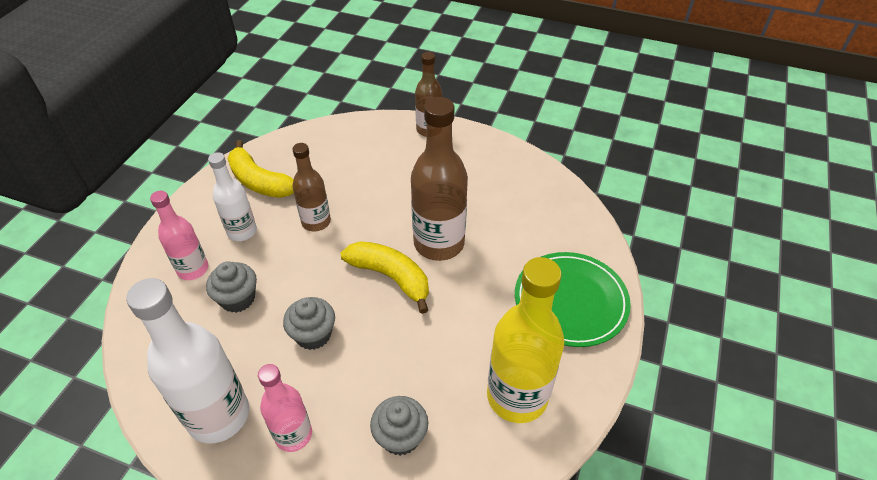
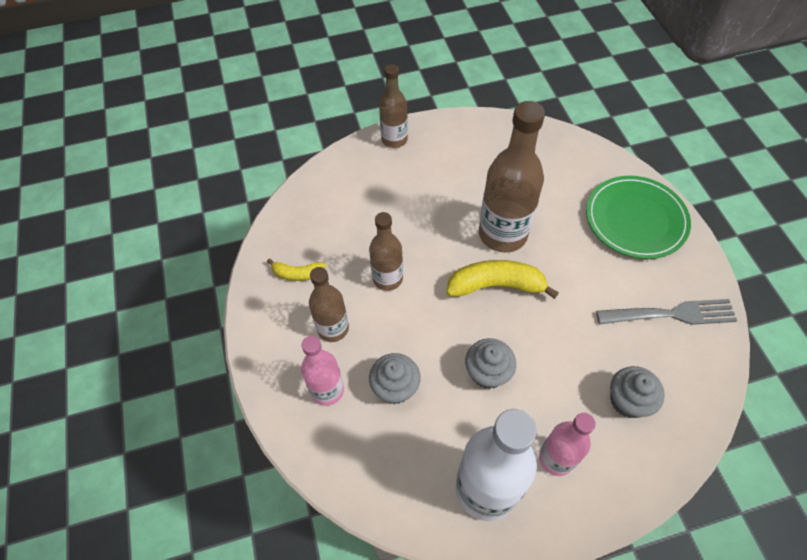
camera: 35 degrees left, 10 degrees up
(242, 231) = (333, 328): white bottle -> brown bottle
(260, 181) = (298, 274): yellow banana -> yellow banana, size x0.56
(517, 396) = (670, 314): yellow bottle -> grey fork

